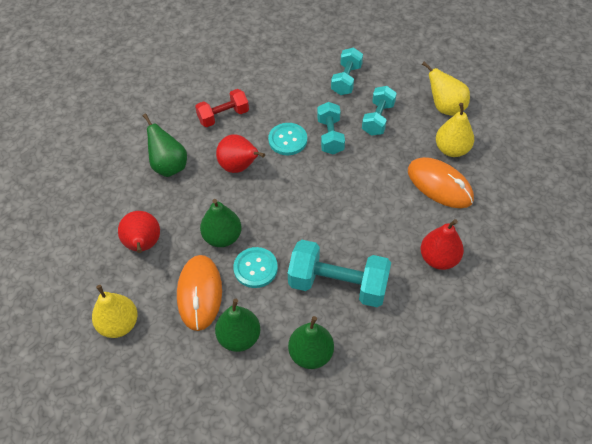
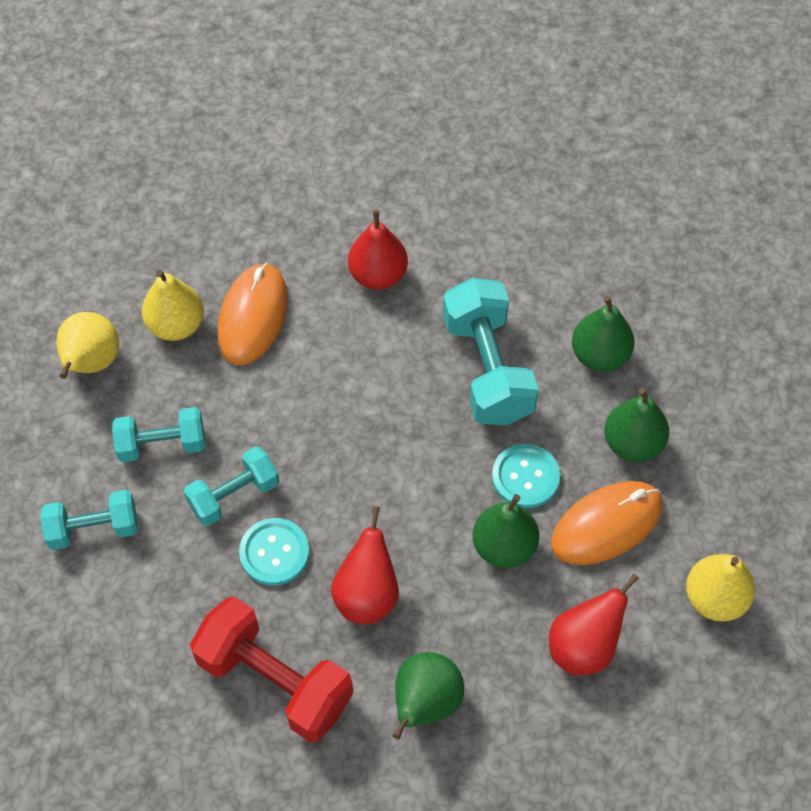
camera: 120 degrees left, 5 degrees up
(223, 116) = (275, 681): red dumbbell -> red dumbbell, size x1.63

